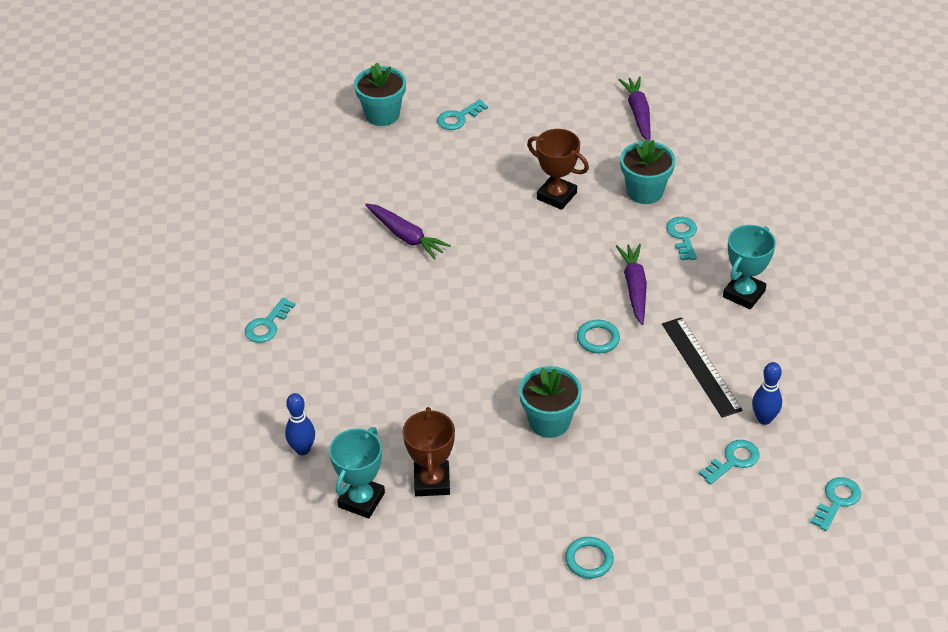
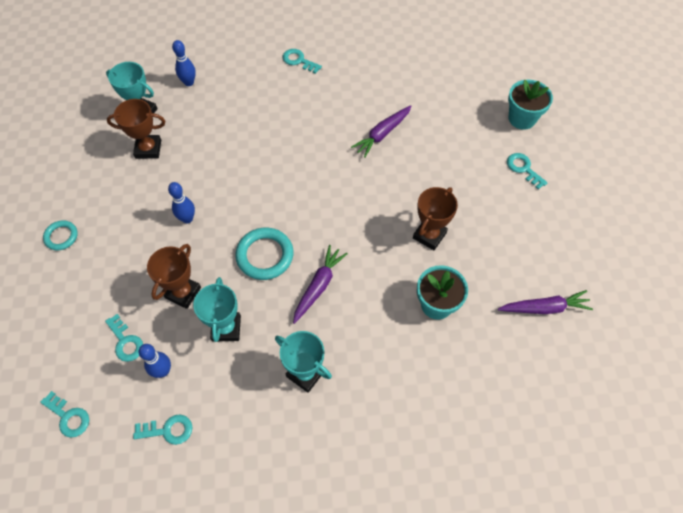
camera: 90 degrees right, 15 degrees up
(549, 421) = (187, 219): turquoise flower pot -> blue bowling pin
(598, 339) = (265, 255): turquoise ring -> turquoise ring, size x1.70
(634, 288) = (318, 286): purple carrot -> purple carrot turned 60 degrees counterclockwise
(659, 413) = (183, 292): none -> brown trophy
(683, 236) = (379, 330): turquoise key -> turquoise key (168, 430)
(700, 366) = (226, 328): black ruler -> turquoise trophy

